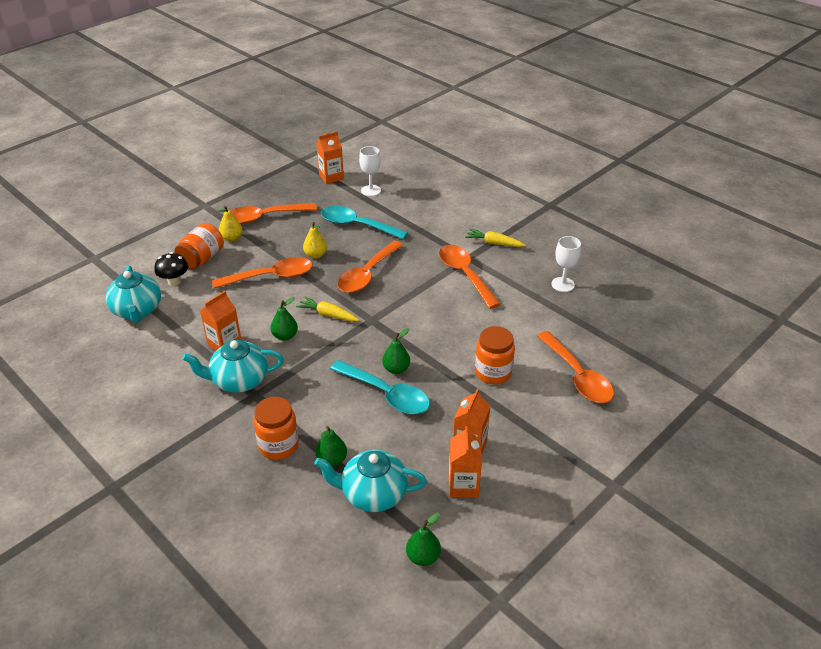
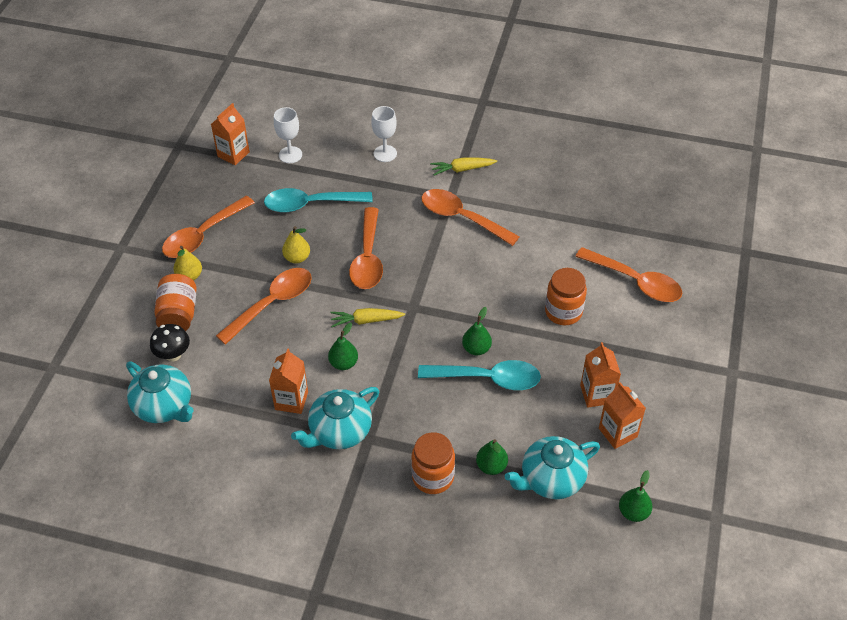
camera: 30 degrees left, 10 degrees up
(562, 284) = (557, 190): white goblet -> white goblet (385, 153)

